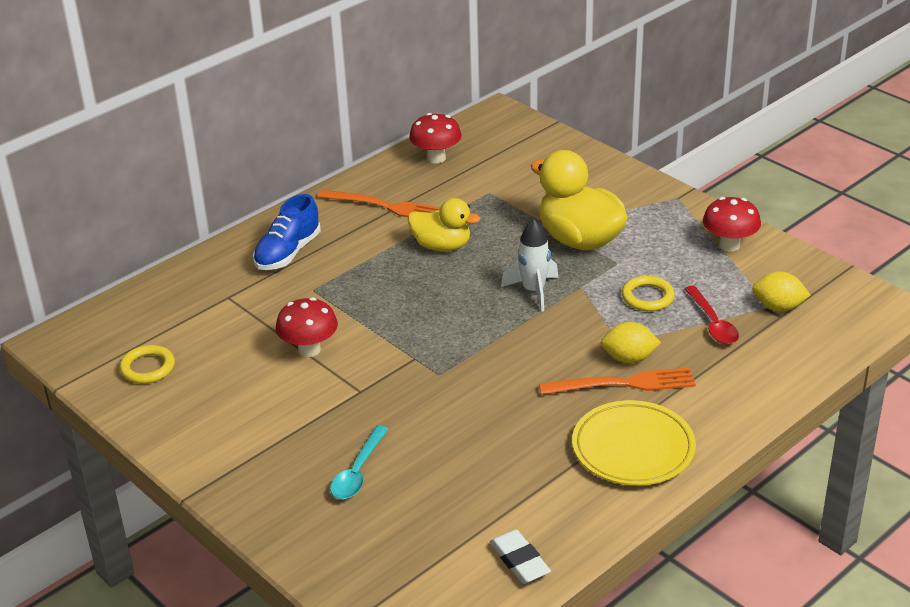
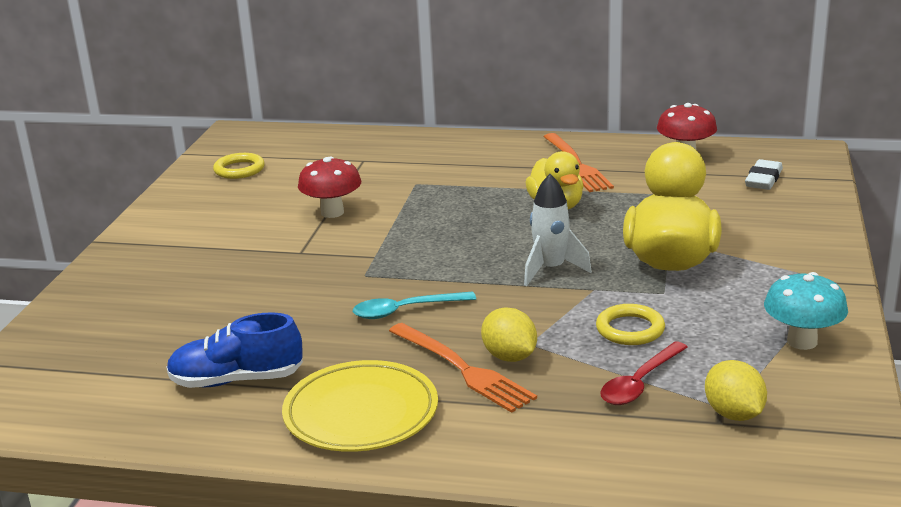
camera: 55 degrees right, 10 degrees down
(288, 253) = (452, 157): blue shoe -> blue shoe (237, 380)
(358, 471) = (189, 292): turquoise spoon -> turquoise spoon (405, 310)
(519, 561) = (127, 413): white eraser -> white eraser (763, 179)
(729, 245) = (802, 341): red mushroom -> turquoise mushroom

